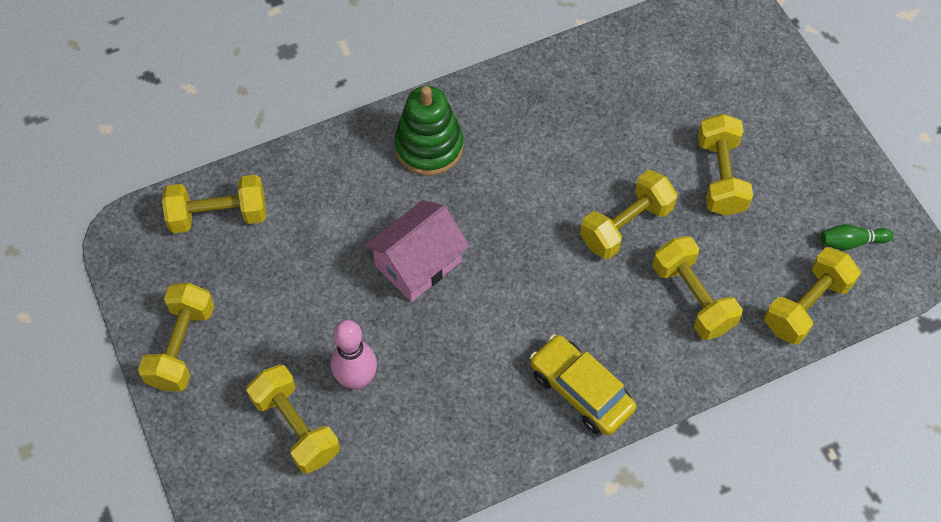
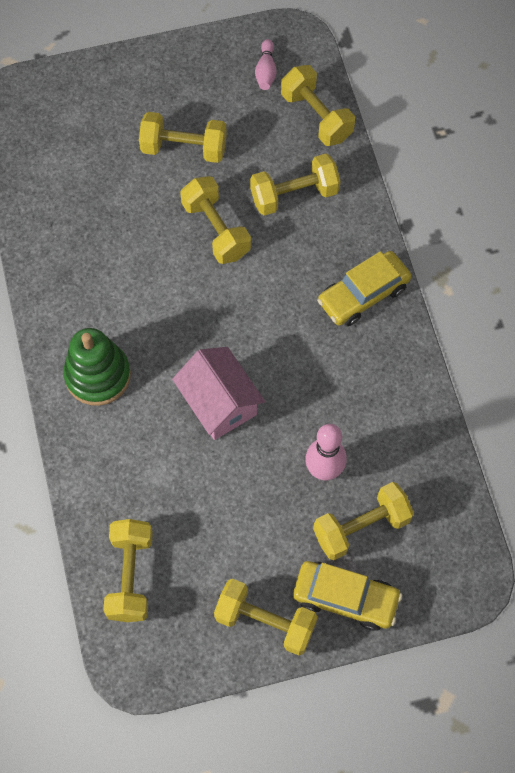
camera: 80 degrees left, 5 degrees up
(214, 422) = (345, 598): none -> yellow car
(851, 242) = (266, 71): green bowling pin -> pink bowling pin

